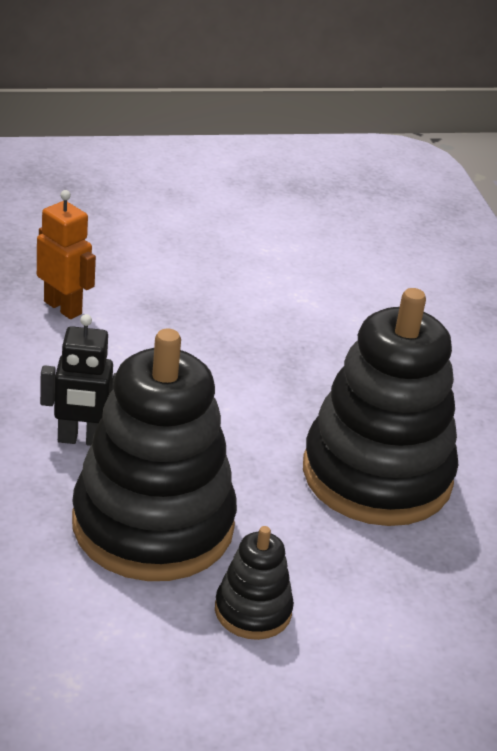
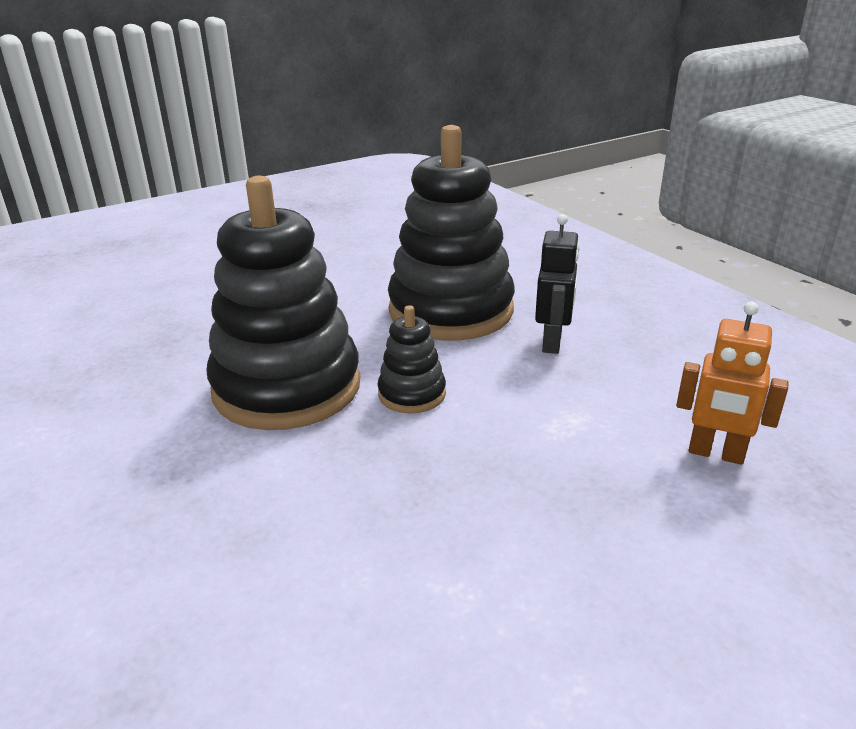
camera: 165 degrees right, 5 degrees down
(81, 440) = (552, 343): black robot -> black robot turned 120 degrees clockwise
(253, 611) = (355, 289): black stacking toy -> black stacking toy (412, 394)

